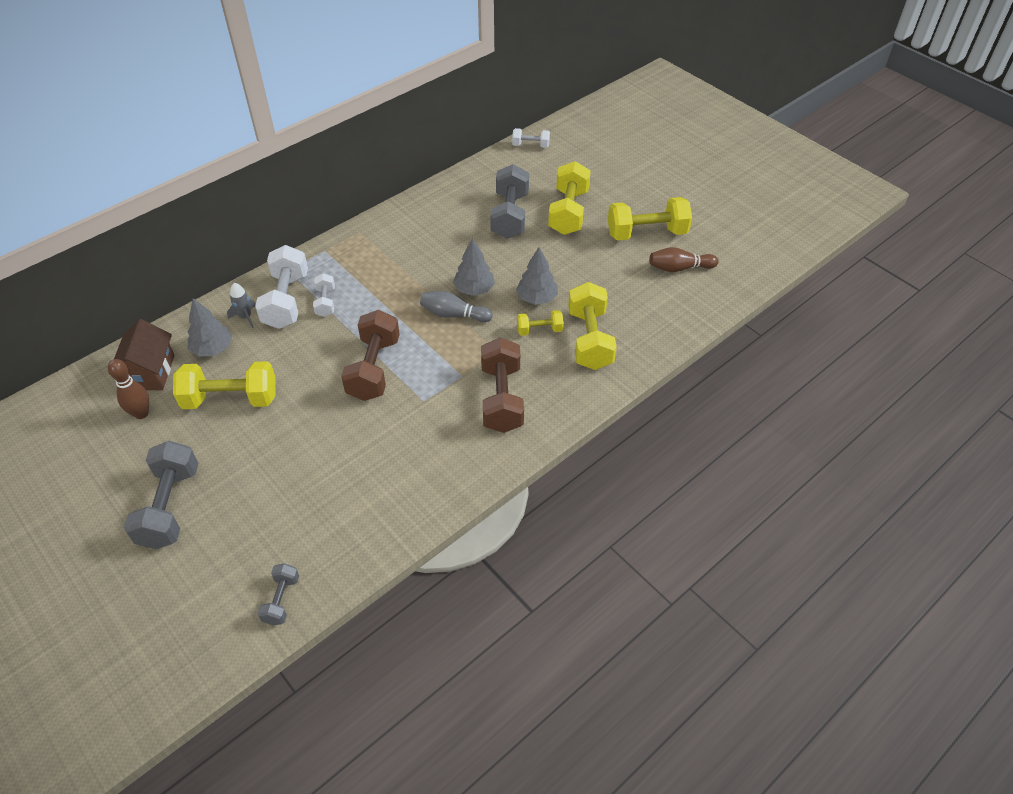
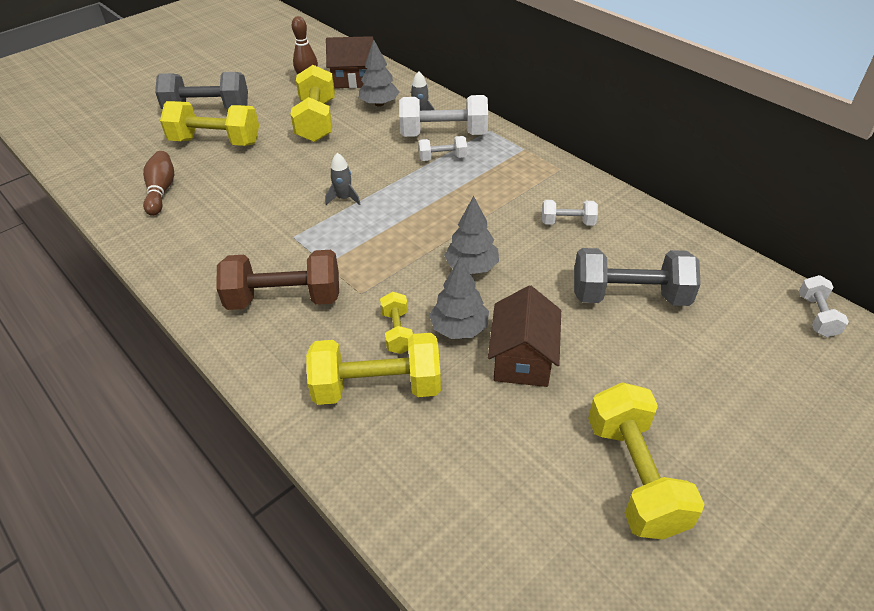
camera: 90 degrees right, 5 degrees down
(281, 600) = (92, 173): grey dumbbell -> none
(374, 369) = (344, 198): brown dumbbell -> grey rocket
(429, 235) = (567, 222): none -> white dumbbell
(453, 314) = (426, 251): grey bowling pin -> none
(564, 269) = (522, 359): none -> brown house
(568, 212) = (659, 364): yellow dumbbell -> yellow dumbbell (216, 142)
(679, 268) = (549, 524): brown bowling pin -> brown bowling pin (161, 191)

